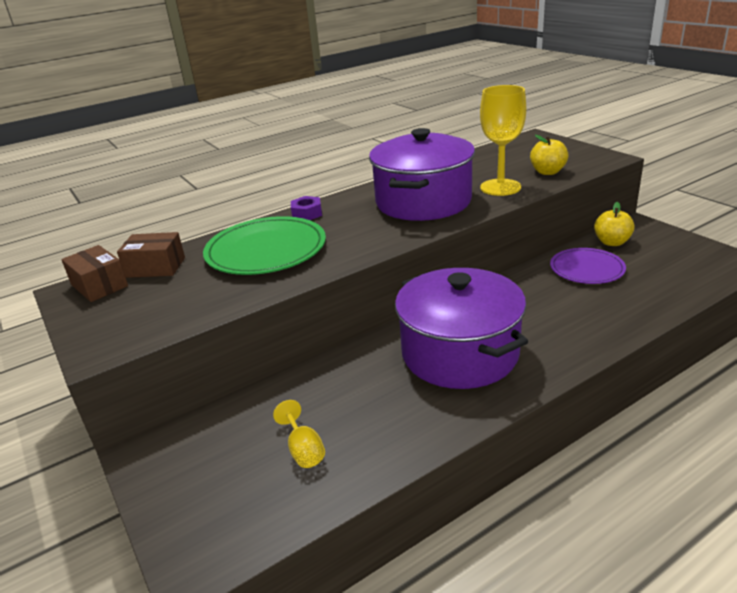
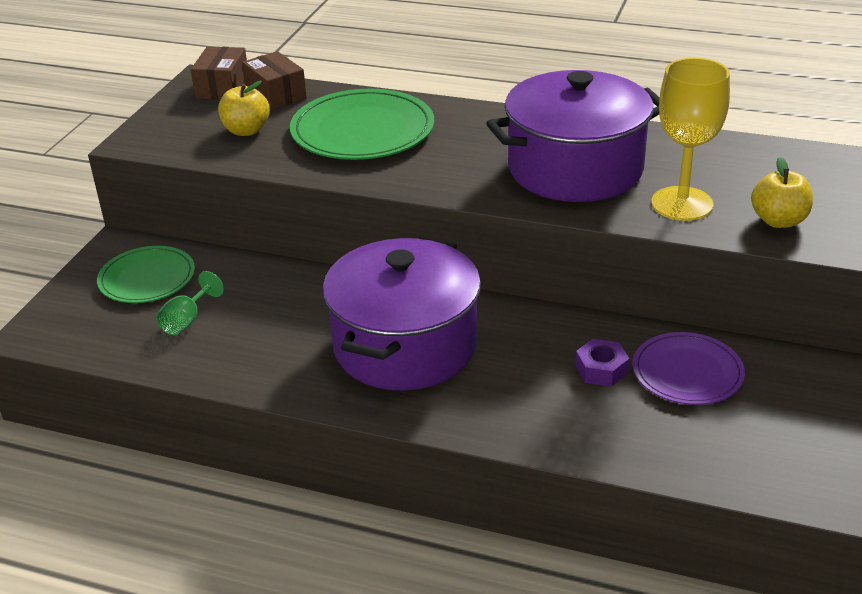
camera: 50 degrees right, 5 degrees up
(214, 453) = (147, 278): none -> green plate
(304, 450) = (187, 320): yellow goblet -> green goblet
(307, 214) = (462, 114): purple nut -> purple nut (601, 369)
(612, 242) = (789, 370): yellow apple -> yellow apple (246, 130)

